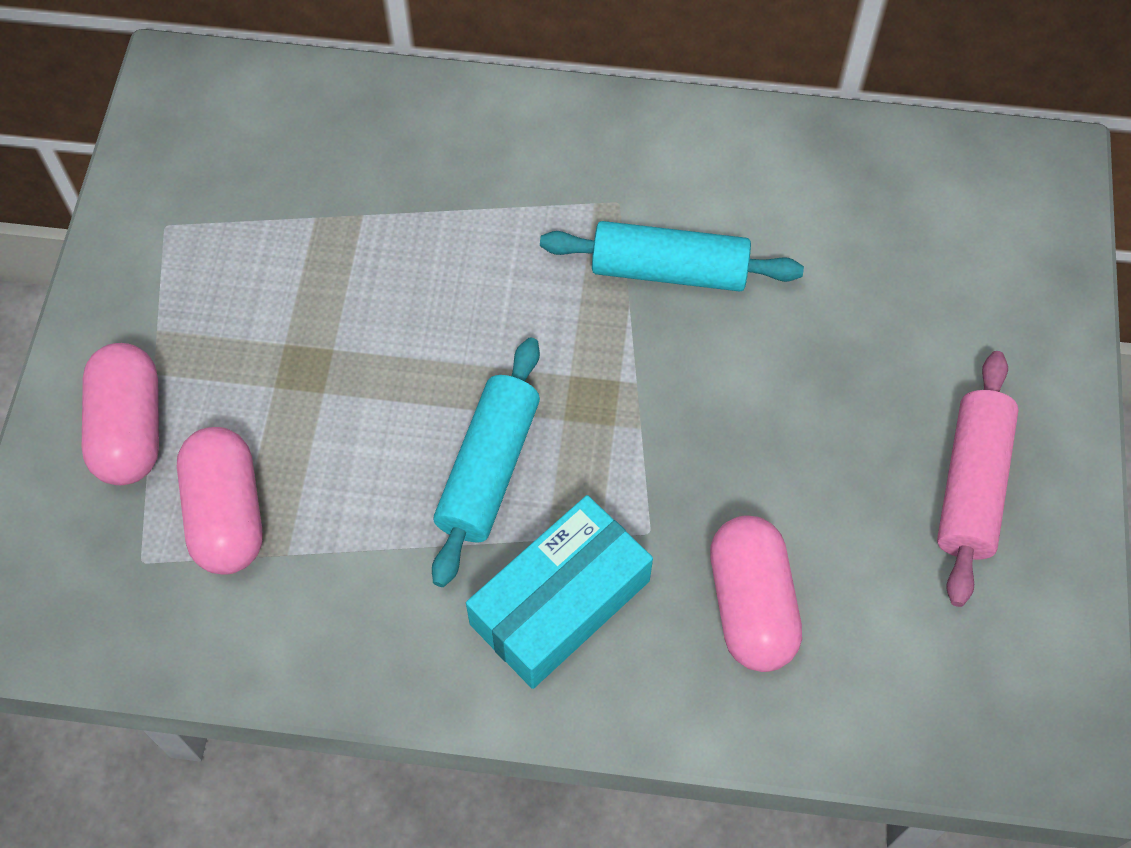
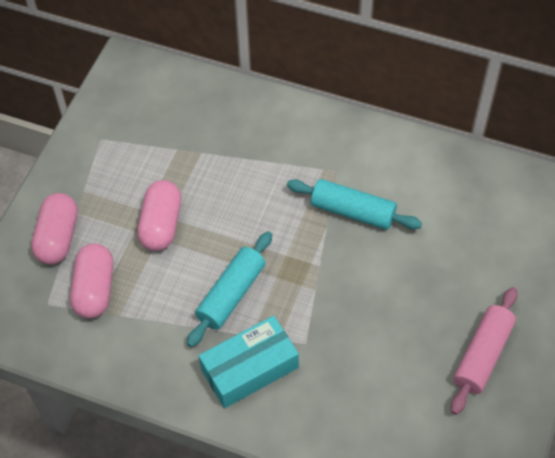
camera: 15 degrees right, 5 degrees down
(751, 605) = (347, 391): pink capsule -> pink capsule (161, 224)

